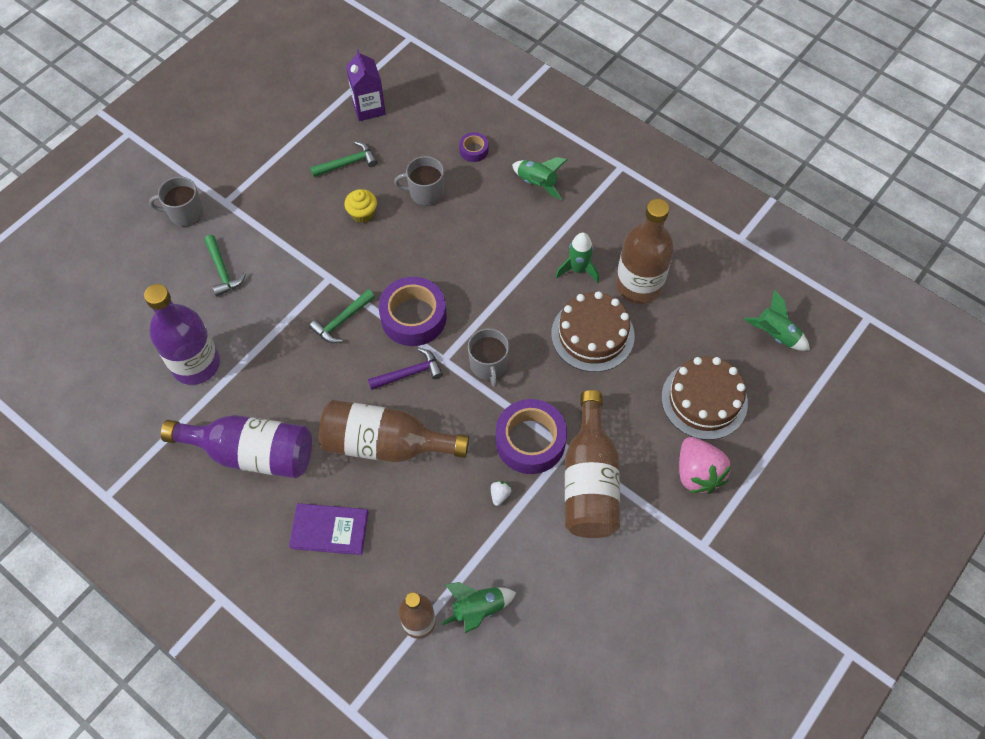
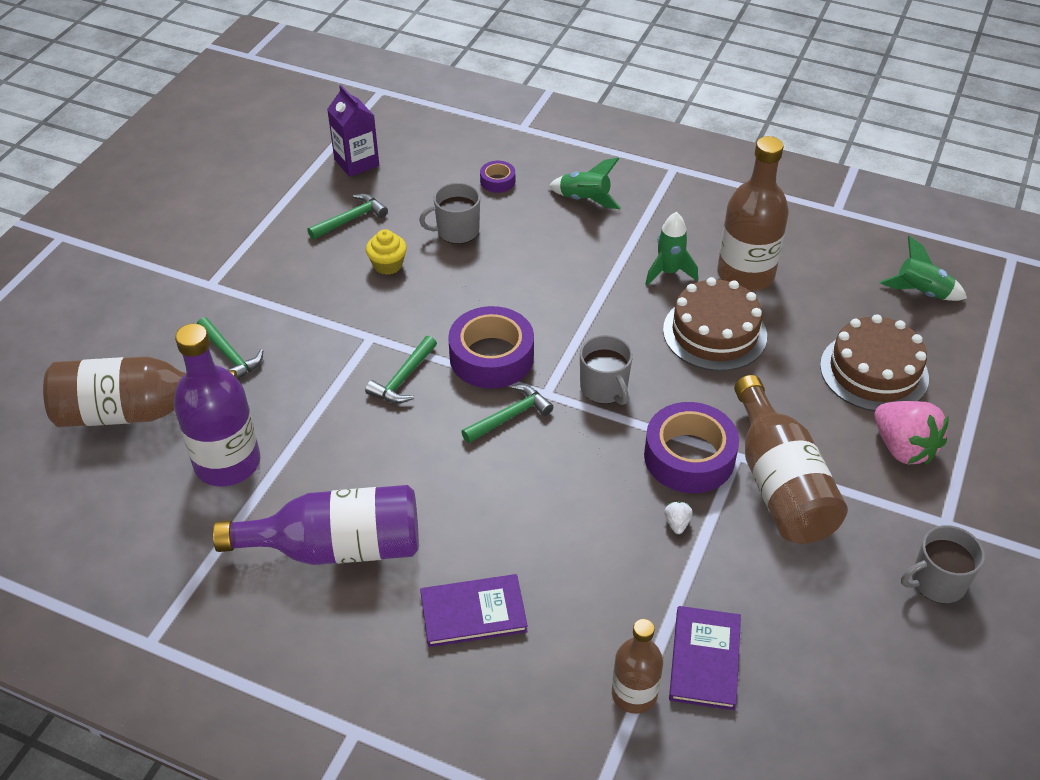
camera: 15 degrees left, 15 degrees down
(185, 213) = (161, 305): grey mug -> grey mug (937, 582)
(385, 444) = (509, 499): brown bottle -> brown bottle (136, 412)
(409, 373) = (510, 416): purple hammer -> green hammer
(478, 609) = (704, 659): green rocket -> purple book

